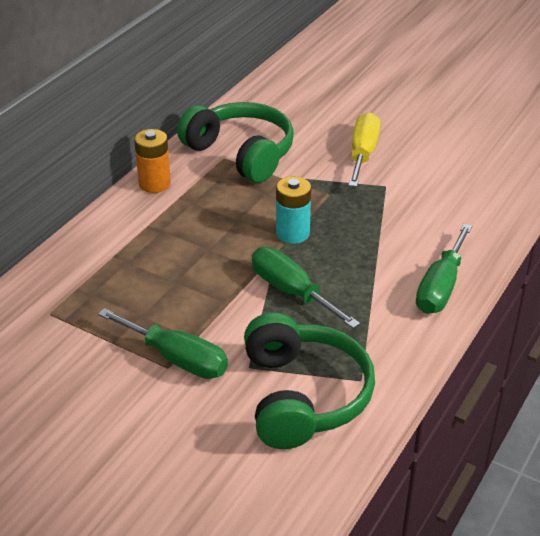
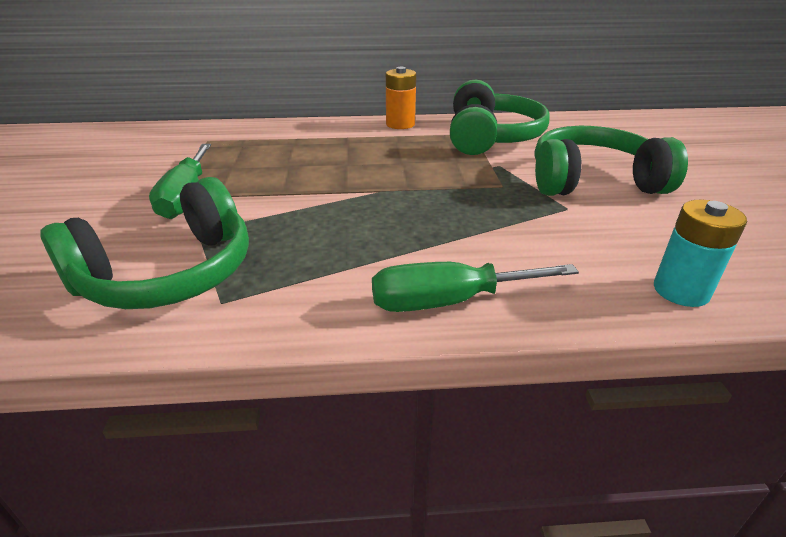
camera: 55 degrees right, 5 degrees down
(291, 292) = (331, 215): green screwdriver -> none
(292, 233) = (418, 189): turquoise battery -> turquoise battery (681, 291)
(362, 154) = (593, 181): yellow screwdriver -> green headphones

